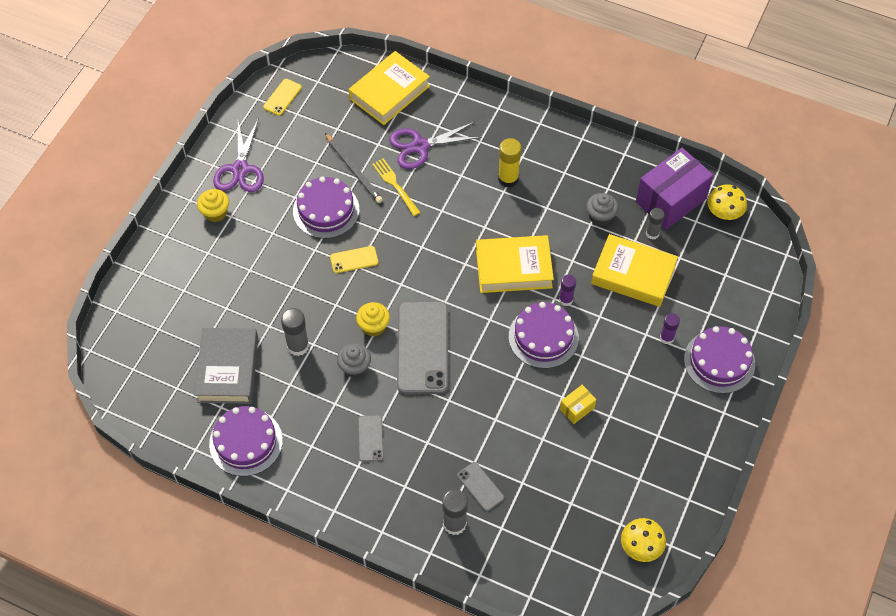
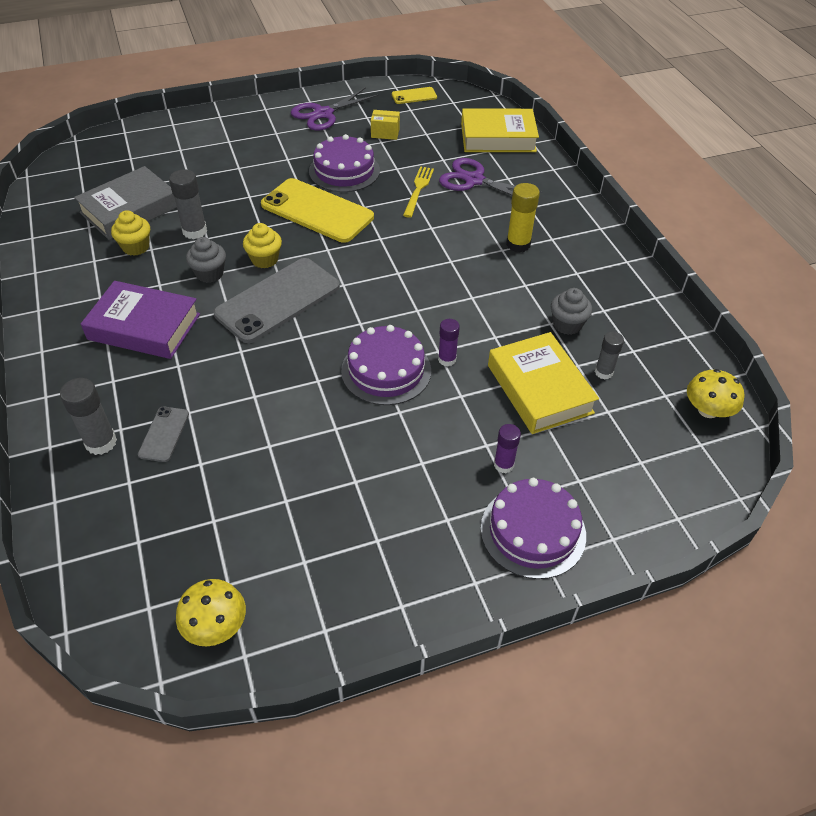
camera: 45 degrees right, 10 degrees down
(215, 213) = (269, 125): yellow cupcake -> yellow cupcake (136, 247)
(246, 442) = (66, 259): purple cake -> none
(354, 170) = (401, 162): grey pencil -> none
(354, 259) = (317, 211): yellow phone -> yellow phone, size x2.15
(370, 438) = (144, 327): grey phone -> purple book
(513, 268) = (433, 304): yellow book -> none
(577, 408) = (334, 449): yellow box -> yellow box (385, 133)
(671, 200) = (658, 361): purple box -> none

